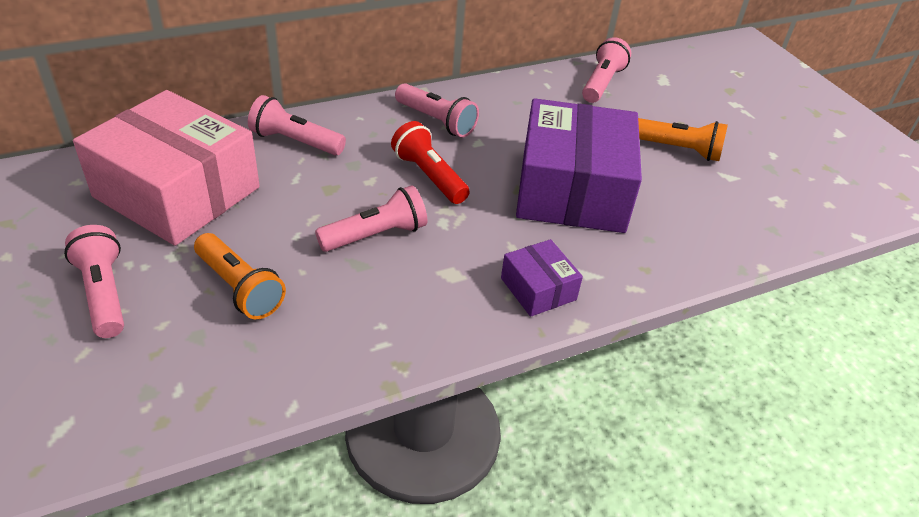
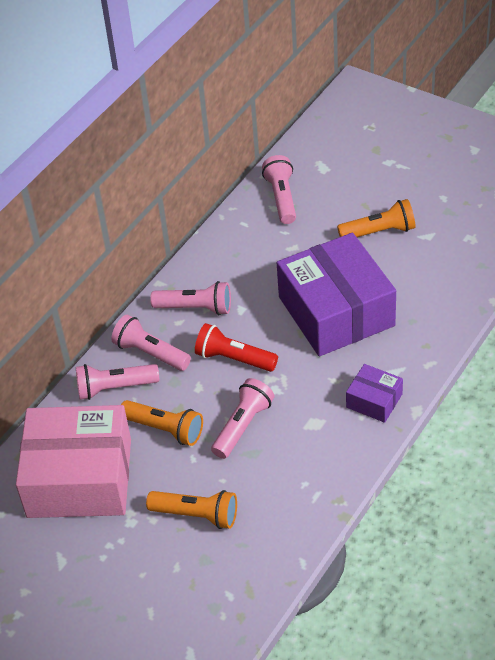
camera: 25 degrees left, 5 degrees up
(104, 293) = (118, 572): pink flashlight -> pink flashlight (150, 353)
(299, 197) = (165, 429): none -> orange flashlight

